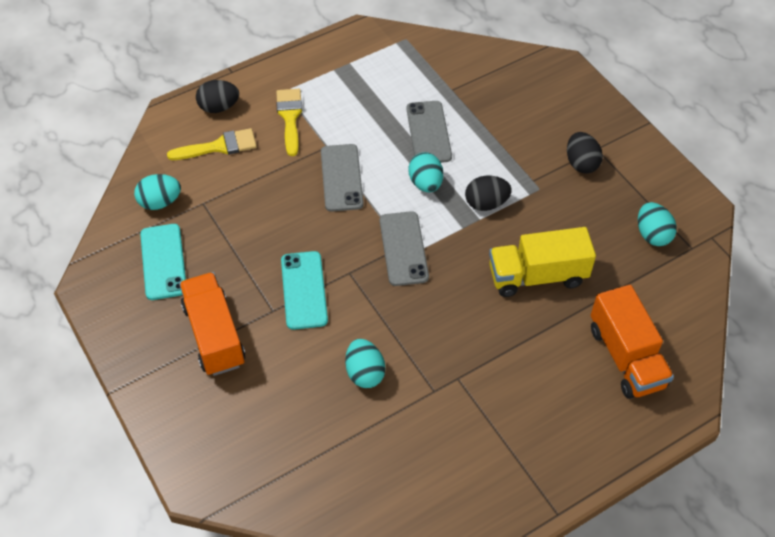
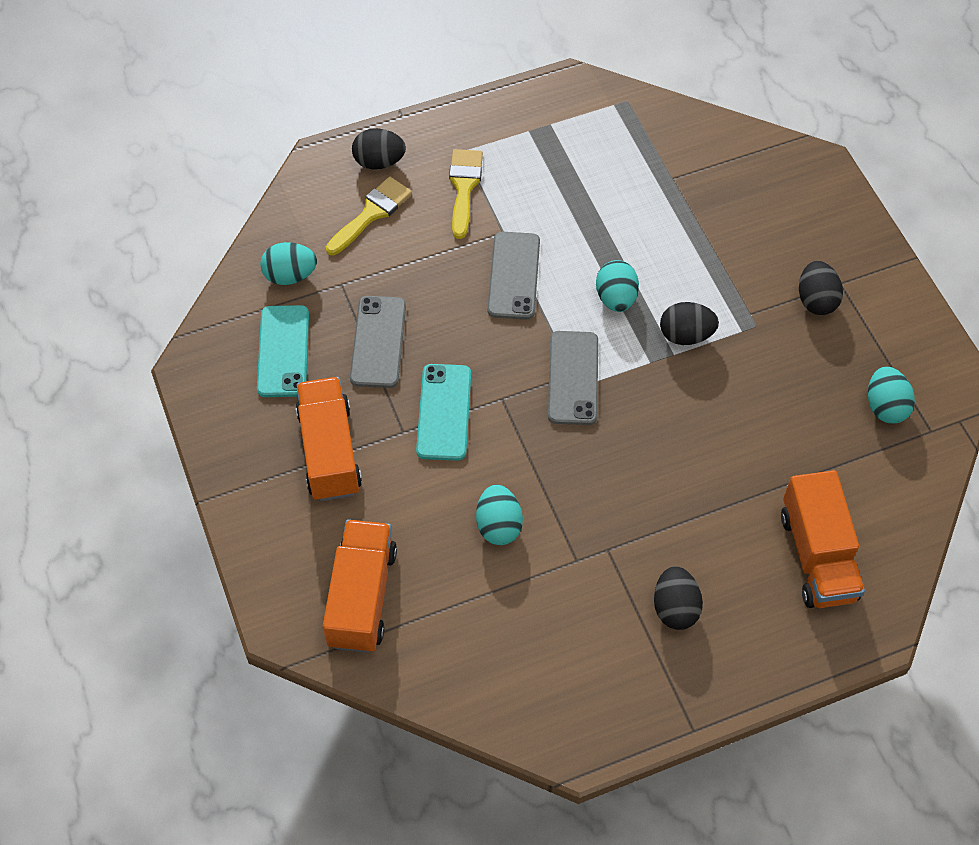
camera: 10 degrees right, 5 degrees up
(219, 146) = (371, 213): yellow brush -> yellow brush turned 45 degrees counterclockwise
(260, 449) = (362, 597): none -> orange truck
(428, 132) = (632, 232): grey phone -> grey phone (378, 342)
(521, 416) = (675, 608): none -> black egg
(537, 276) = (730, 437): yellow truck -> none

